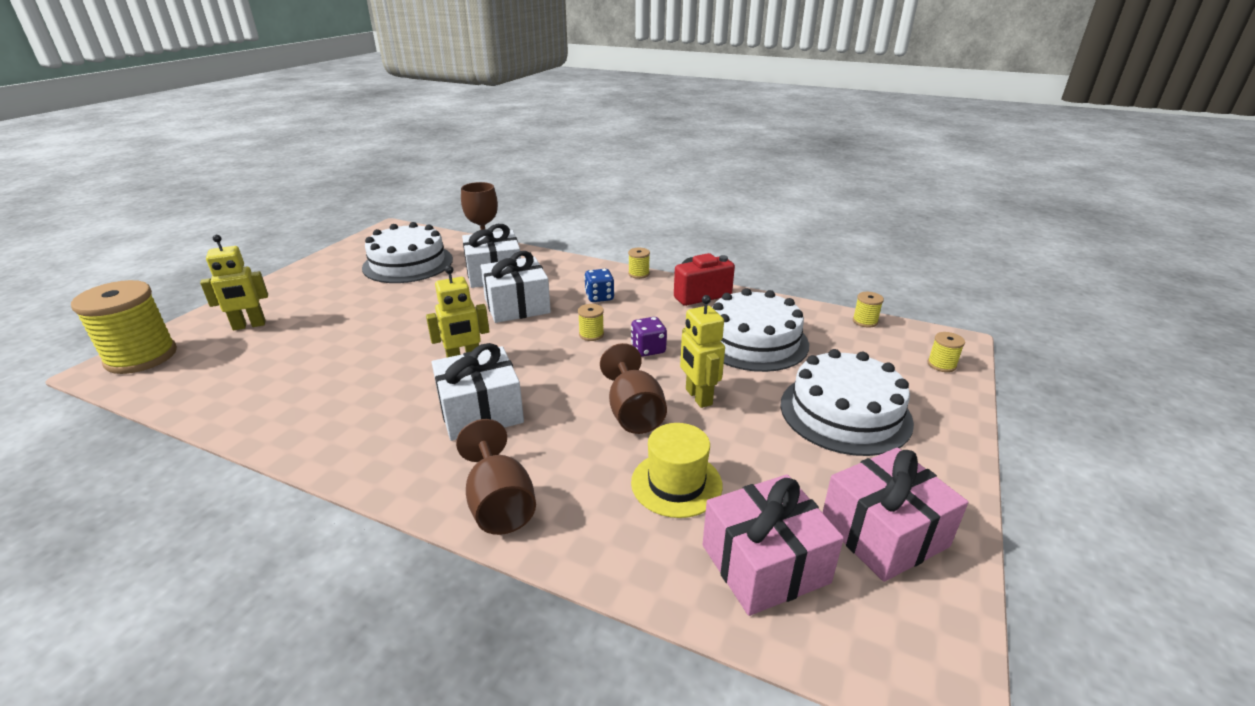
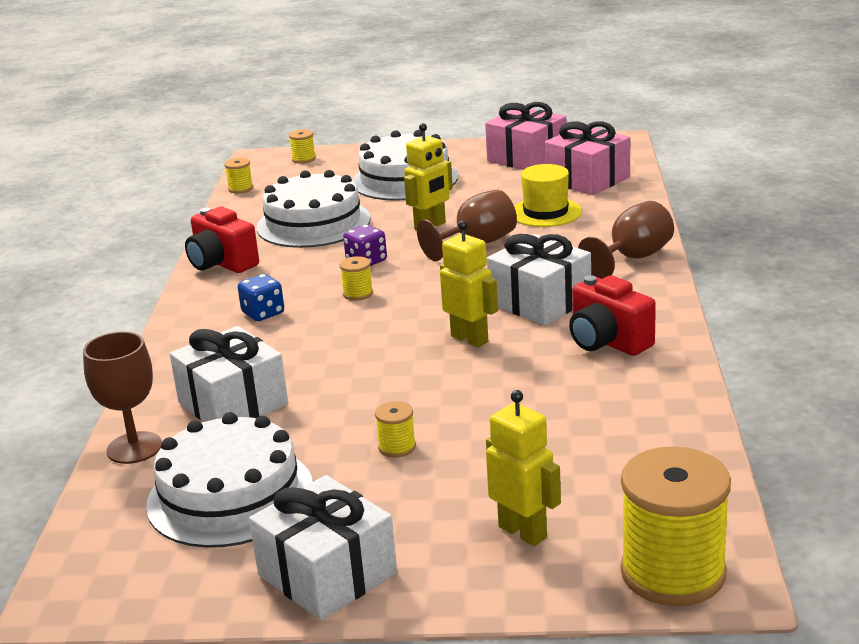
camera: 110 degrees left, 5 degrees down
(374, 423) = (607, 342): none -> red camera
(517, 306) = (319, 354): white gift -> white gift (327, 574)
(638, 274) = (180, 308): yellow spool -> yellow spool (397, 447)

